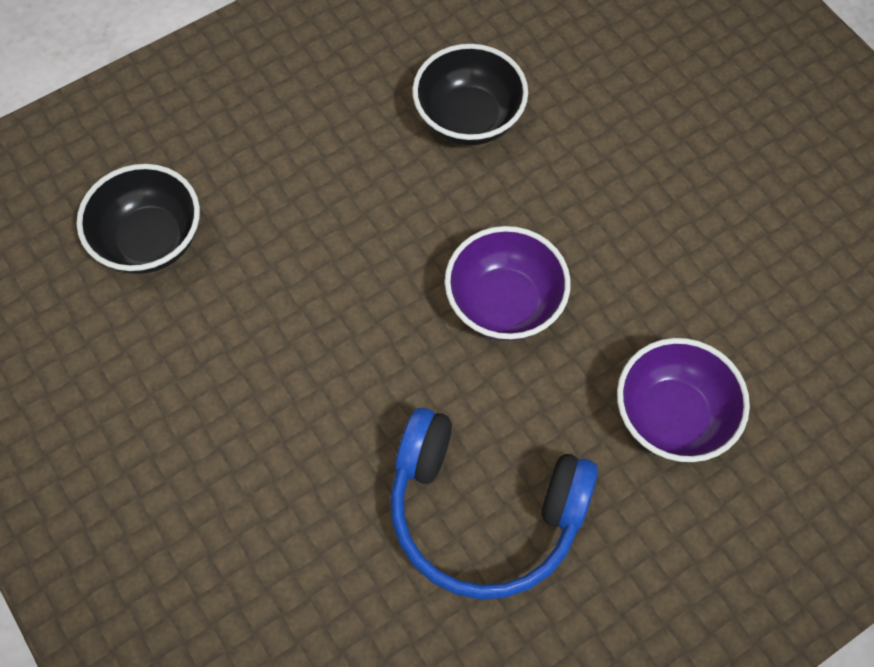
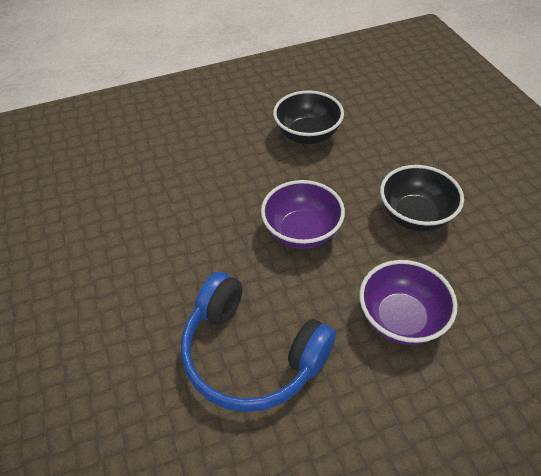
camera: 15 degrees right, 15 degrees down
(150, 240) = (102, 166): black bowl -> black bowl (415, 216)

